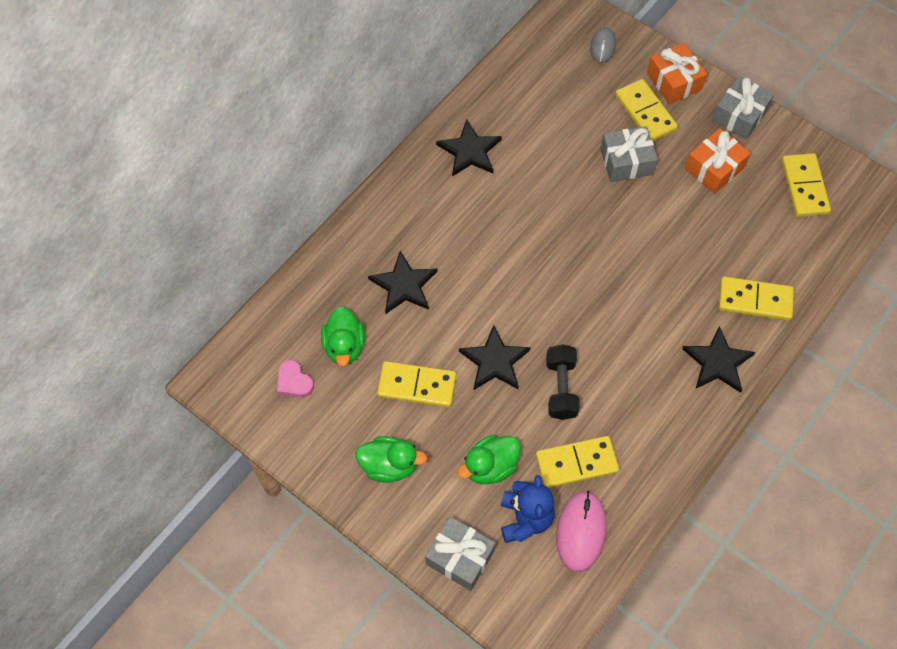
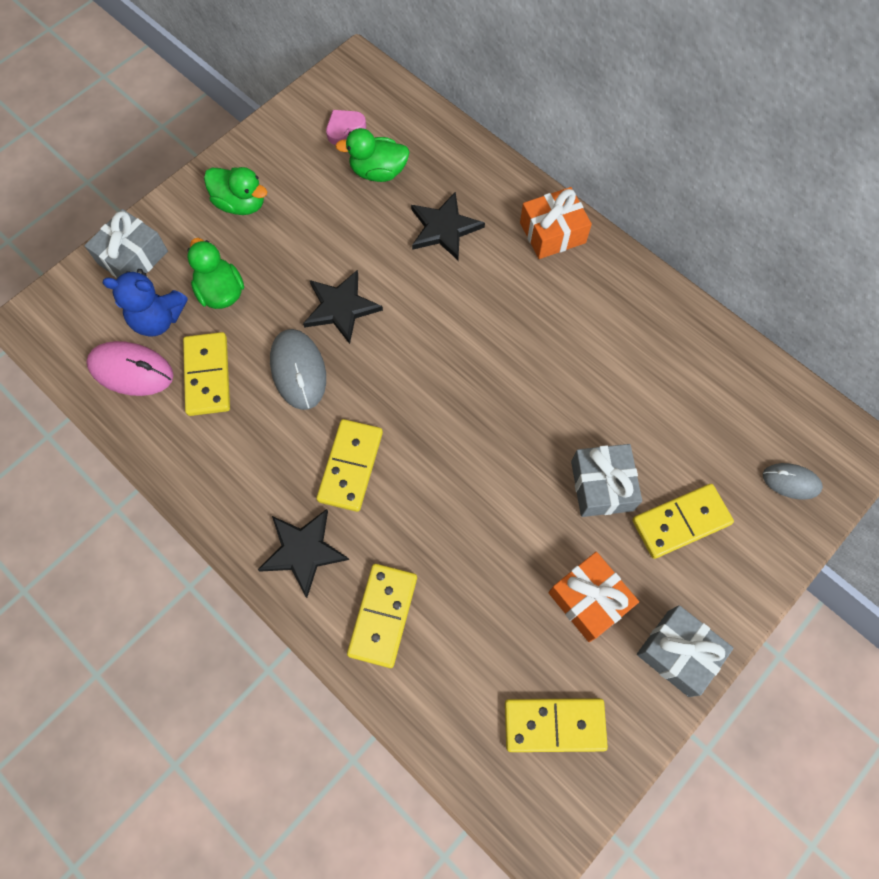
camera: 95 degrees right, 5 degrees up
(389, 465) = (241, 204): green duck -> green duck turned 75 degrees counterclockwise
(416, 386) = (323, 232): yellow domino -> yellow domino (350, 466)
(469, 151) = (619, 306): black star -> none
(561, 388) = (298, 370): black dumbbell -> grey mouse
(674, 81) = (735, 570): orange gift -> orange gift (552, 232)

